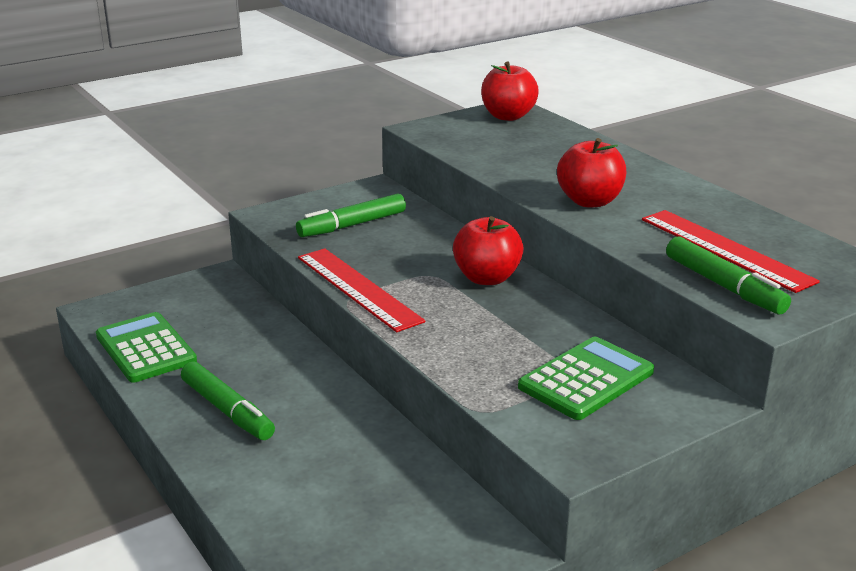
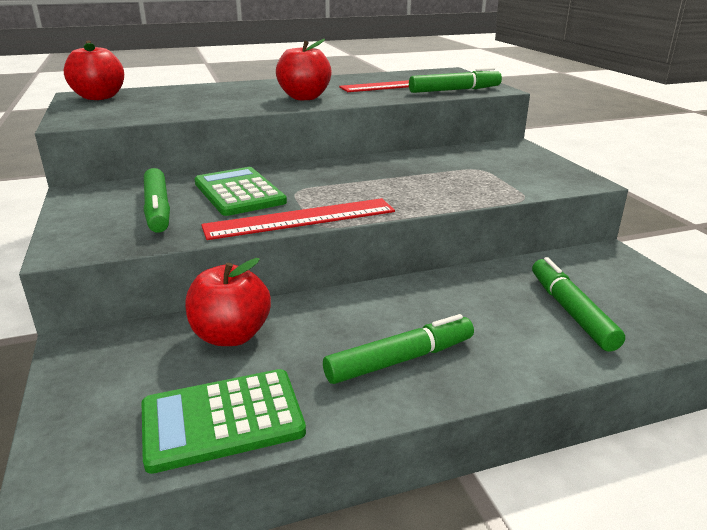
camera: 75 degrees left, 0 degrees up
(337, 508) = (570, 311): none -> green marker
(487, 278) = (320, 173): red apple -> red apple (231, 335)
(586, 379) = (486, 166): green calculator -> green calculator (239, 192)

